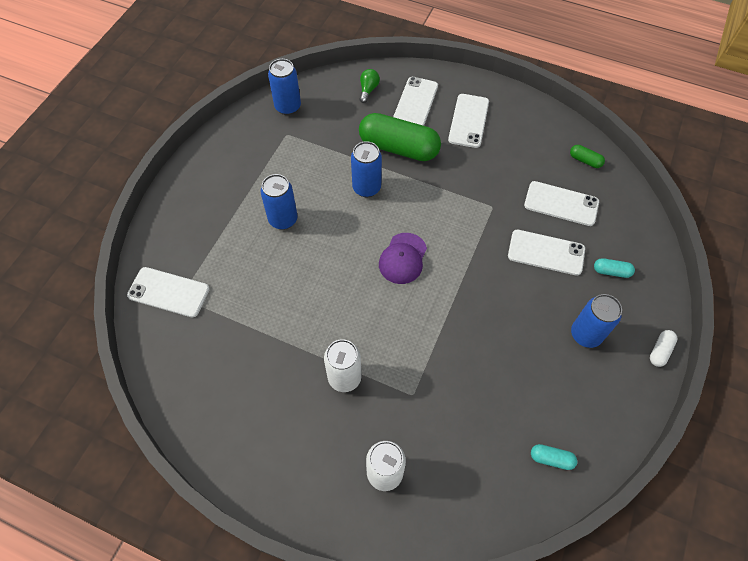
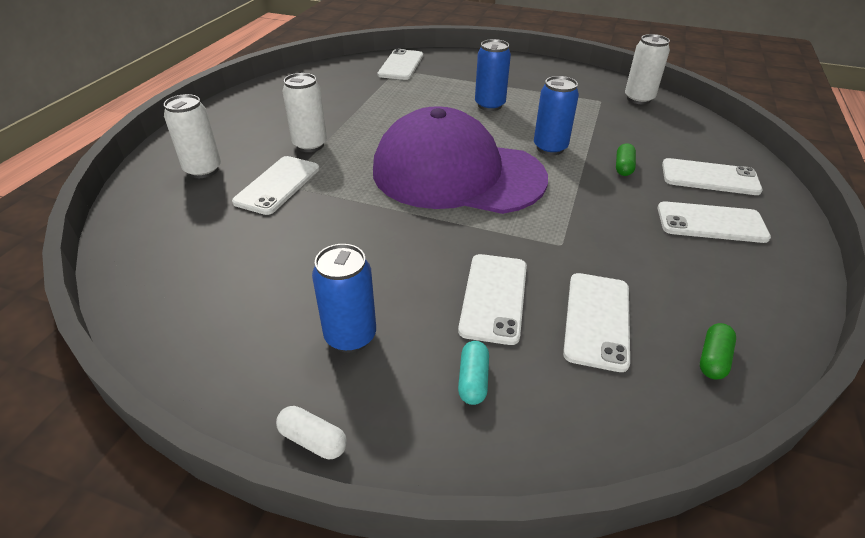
camera: 85 degrees right, 20 degrees down
(288, 107) = (638, 99): blue can -> white can
(368, 90) = (704, 143): green light bulb -> none
(399, 148) = (623, 167): green capsule -> green capsule, size x0.42
(403, 258) = (457, 174): purple cap -> purple cap, size x2.44
(414, 399) = (278, 185): none -> white phone
(551, 459) = (171, 290): turquoise capsule -> none

